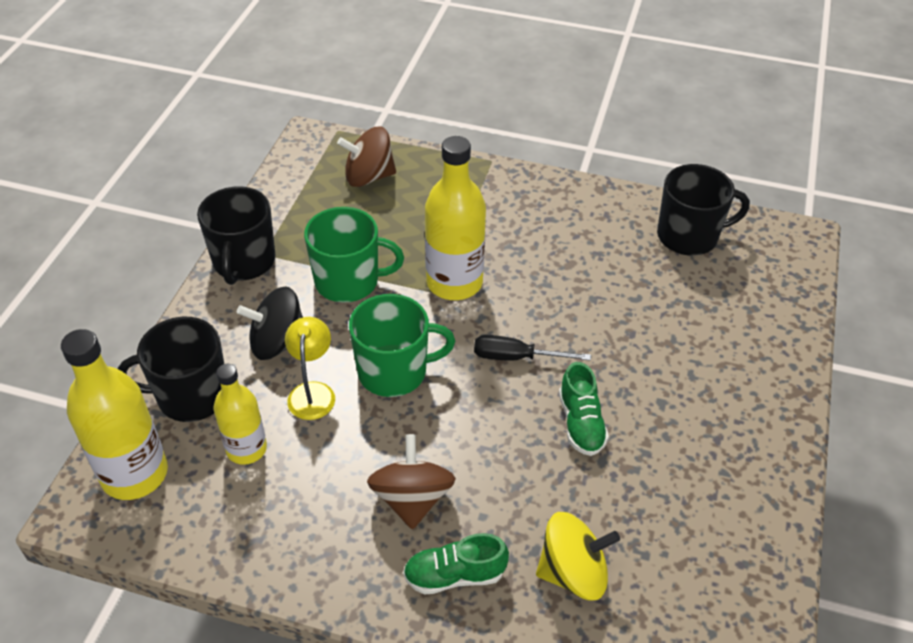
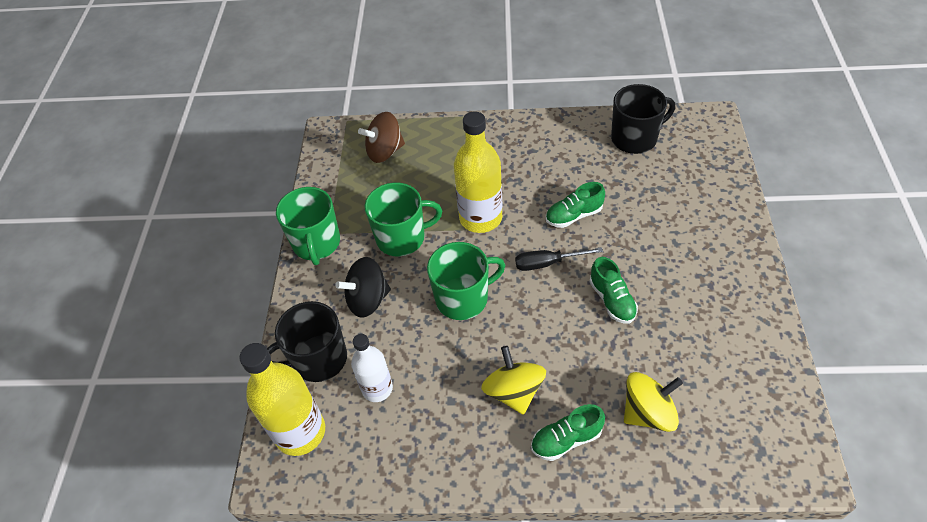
camera: 10 degrees left, 5 degrees up
(244, 262) = (316, 243): black mug -> green mug
(246, 449) = (377, 388): yellow bottle -> white bottle
(312, 392) = (409, 331): yellow lamp -> none
(412, 499) = (514, 391): brown spinning top -> yellow spinning top
(572, 309) = (574, 215): none -> green shoe

